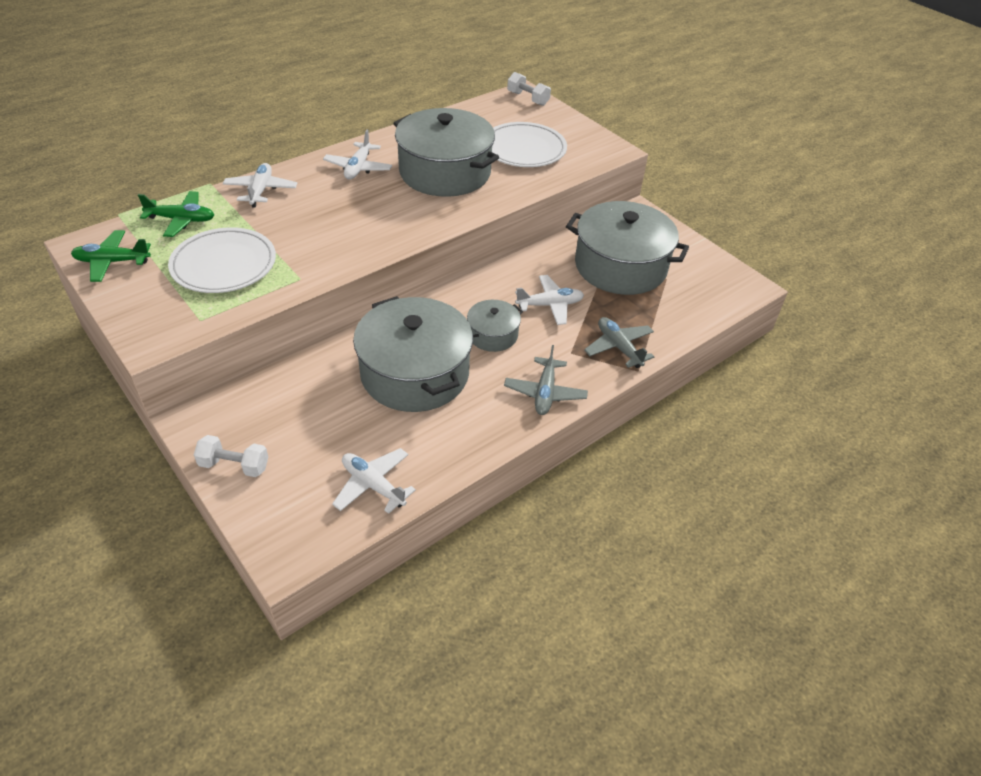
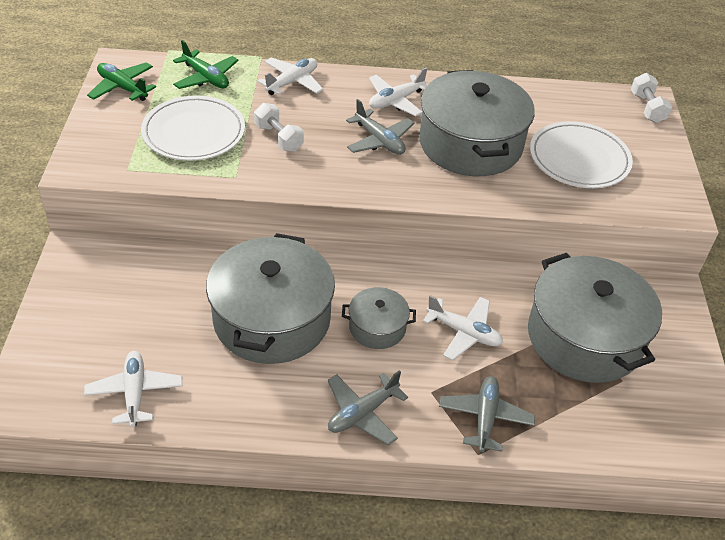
camera: 40 degrees right, 0 degrees up
(234, 465) = (62, 305): white dumbbell -> white dumbbell (279, 138)
(379, 200) = (379, 140): none -> grey plane

